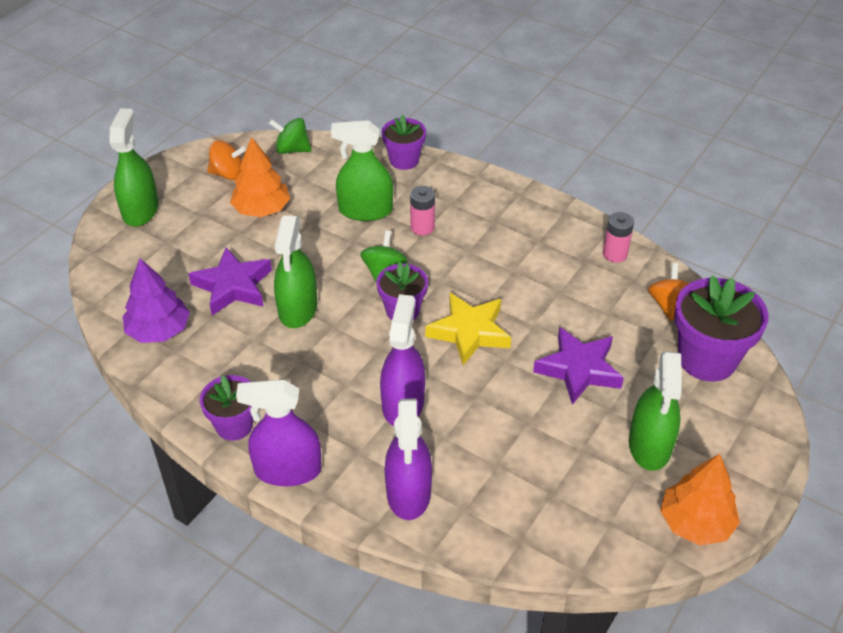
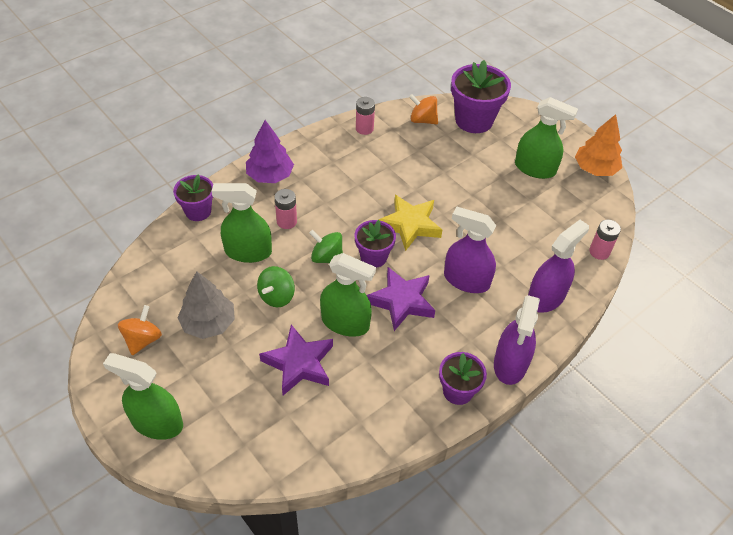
camera: 75 degrees left, 5 degrees up
(159, 331) = (332, 430): purple tree -> purple tree (270, 175)
(262, 209) = (208, 323): orange tree -> grey tree
(292, 149) = (136, 284): green spinning top -> green spinning top (277, 296)
(365, 210) = (248, 252): green spray bottle -> green spray bottle turned 75 degrees clockwise
(408, 493) = (546, 297): purple spray bottle -> purple spray bottle turned 60 degrees counterclockwise
(520, 547) = (599, 252): none -> pink battery
(579, 369) = (463, 180): purple star -> purple star (401, 301)

